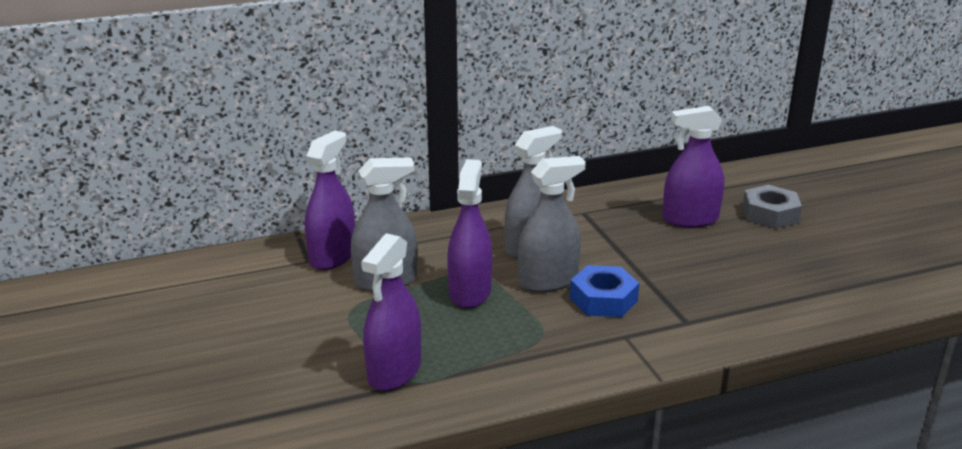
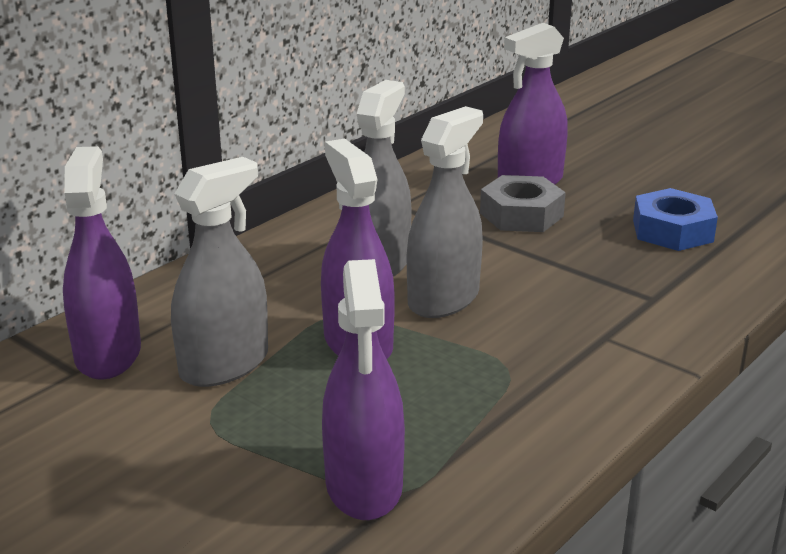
camera: 30 degrees left, 0 degrees up
(603, 299) = (533, 301): blue nut -> blue nut (672, 230)
(770, 214) = (607, 155): grey nut -> grey nut (521, 215)

